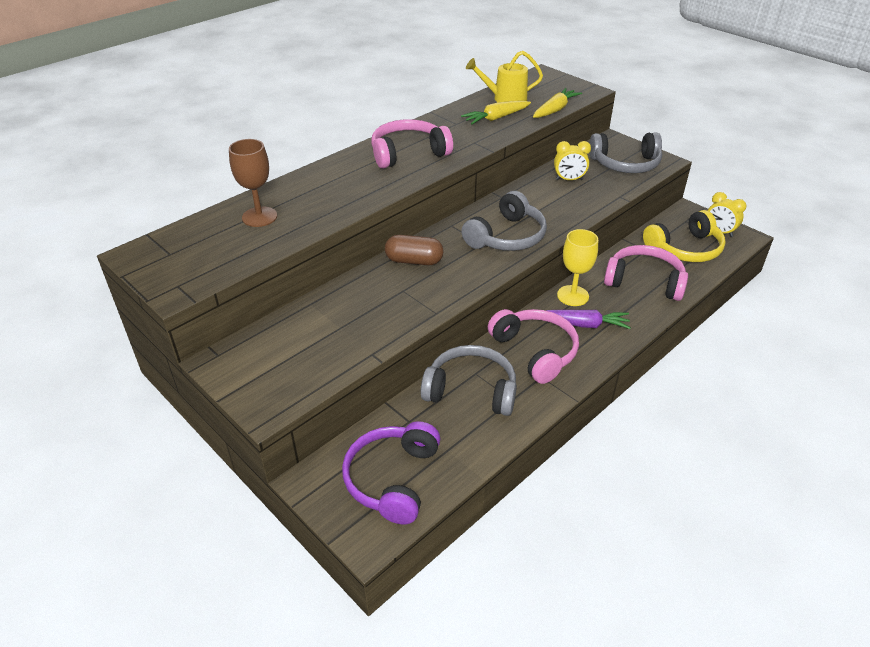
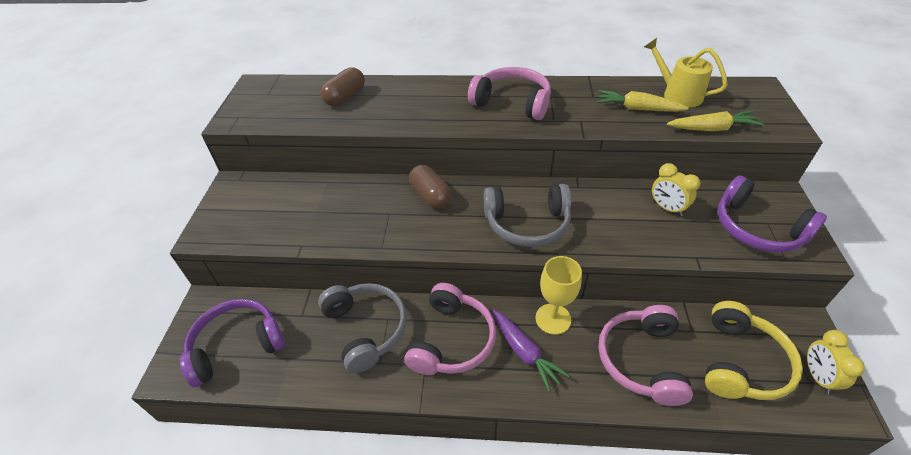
camera: 50 degrees right, 5 degrees up
(259, 217) = (345, 97): brown goblet -> brown capsule
(625, 164) = (757, 228): grey headphones -> purple headphones
(644, 281) = (642, 360): pink headphones -> pink headphones turned 150 degrees counterclockwise
(685, 249) = (741, 362): yellow headphones -> yellow headphones turned 90 degrees counterclockwise

